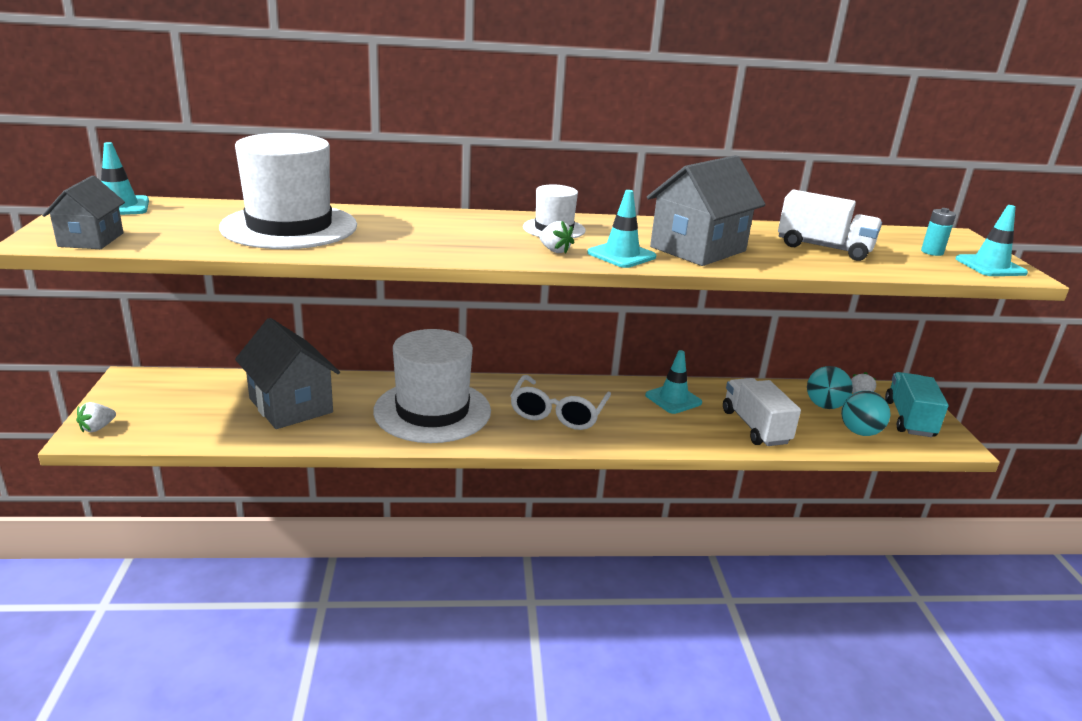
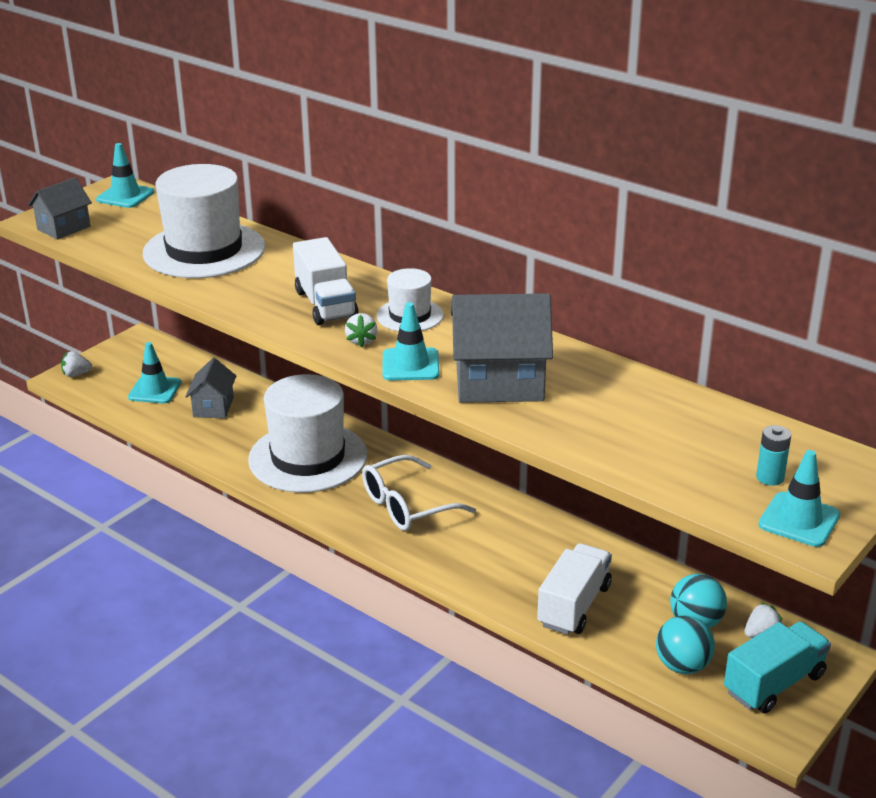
camera: 45 degrees right, 5 degrees up
(291, 405) = (213, 407): grey house -> grey house, size x0.59
(673, 399) = (539, 541): turquoise traffic cone -> turquoise traffic cone (155, 390)
(823, 248) = (642, 427): white truck -> white truck (325, 304)

